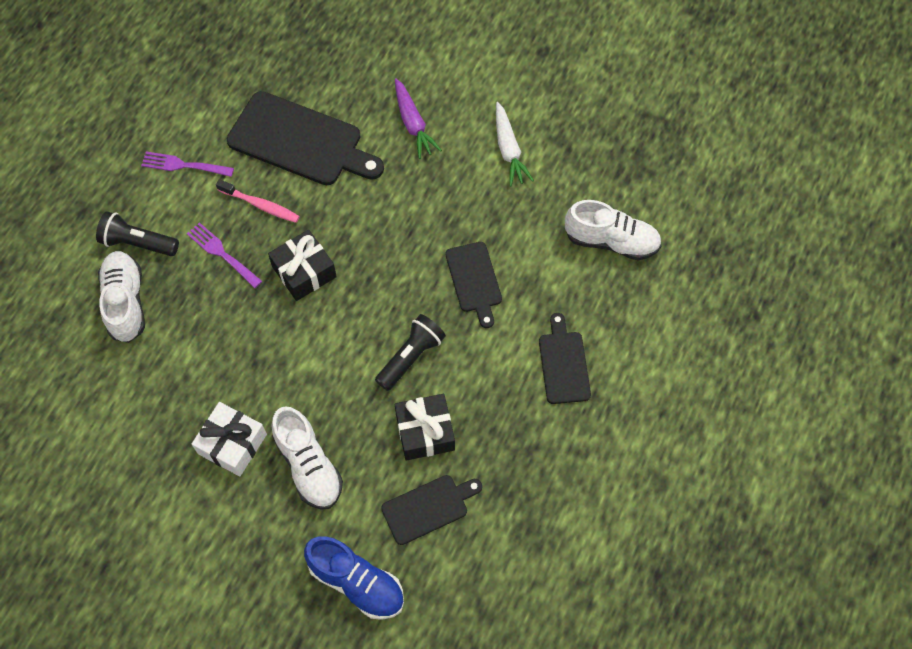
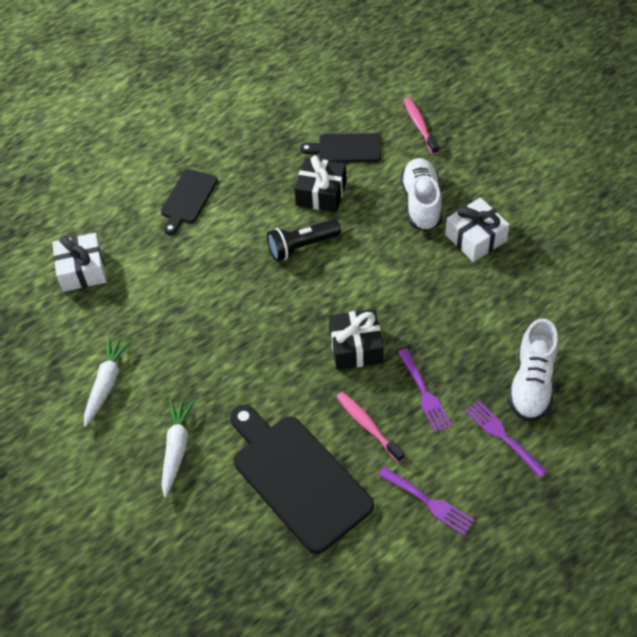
camera: 150 degrees left, 10 degrees down
(138, 243) = (503, 436): black flashlight -> purple fork
(356, 582) = (419, 125): blue shoe -> pink toothbrush
(413, 124) = (176, 448): purple carrot -> white carrot
(474, 280) = (214, 283): black cutting board -> none
(611, 241) = (82, 270): white shoe -> white gift

